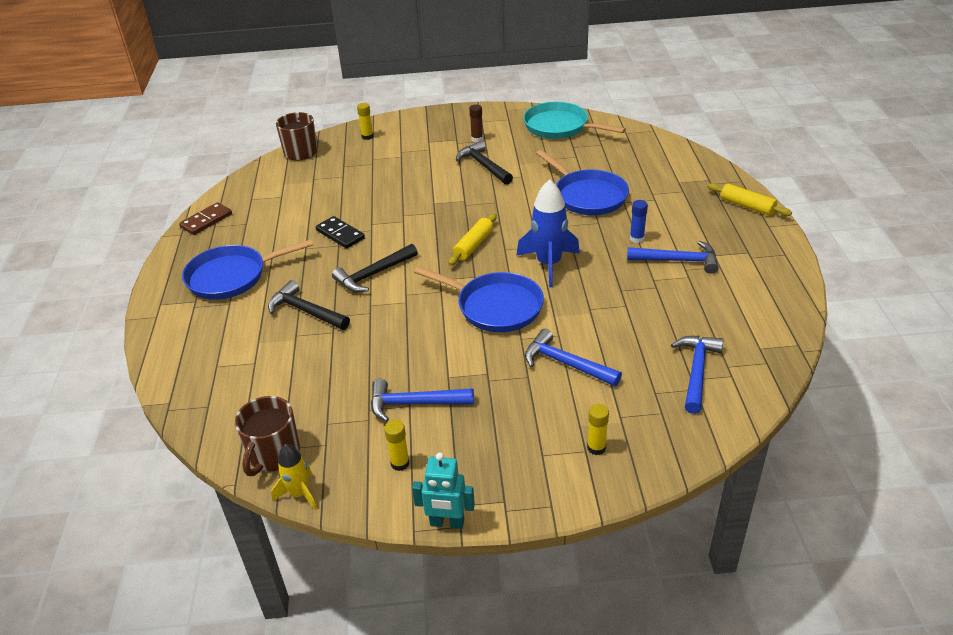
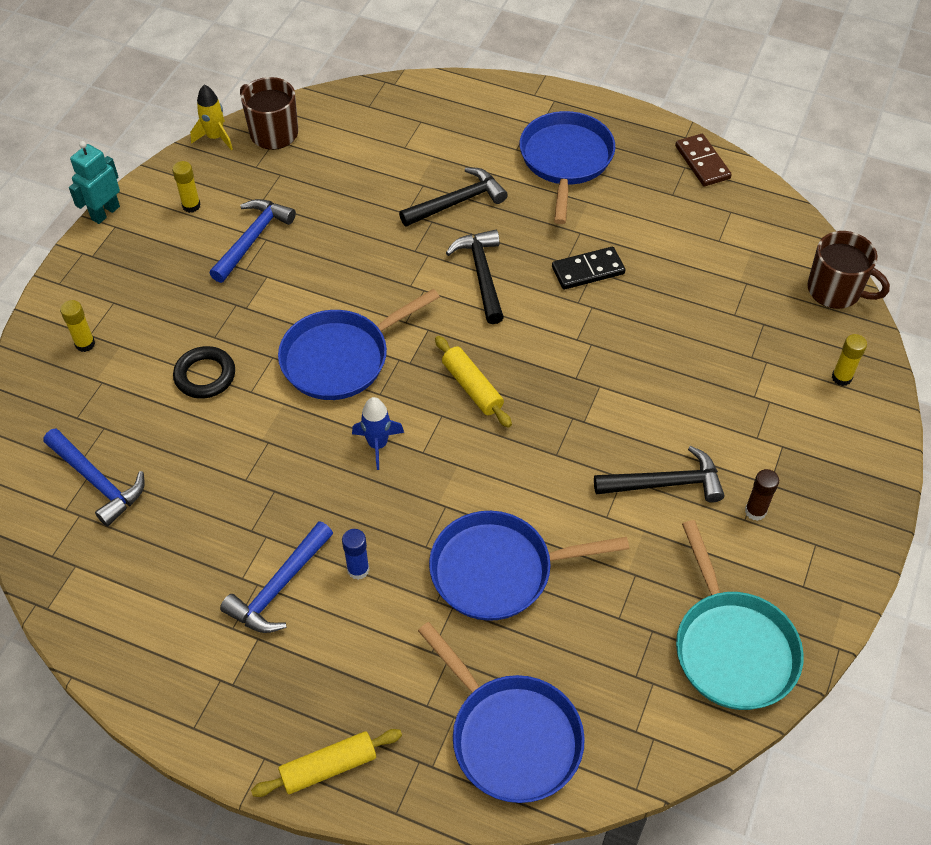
camera: 115 degrees right, 15 degrees up
(548, 264) = (377, 444): blue rocket -> blue rocket, size x0.58
(559, 127) = (732, 648): turquoise pan -> turquoise pan turned 105 degrees clockwise
(565, 363) = (205, 376): blue hammer -> black ring
(669, 165) = (510, 736): none -> blue pan

